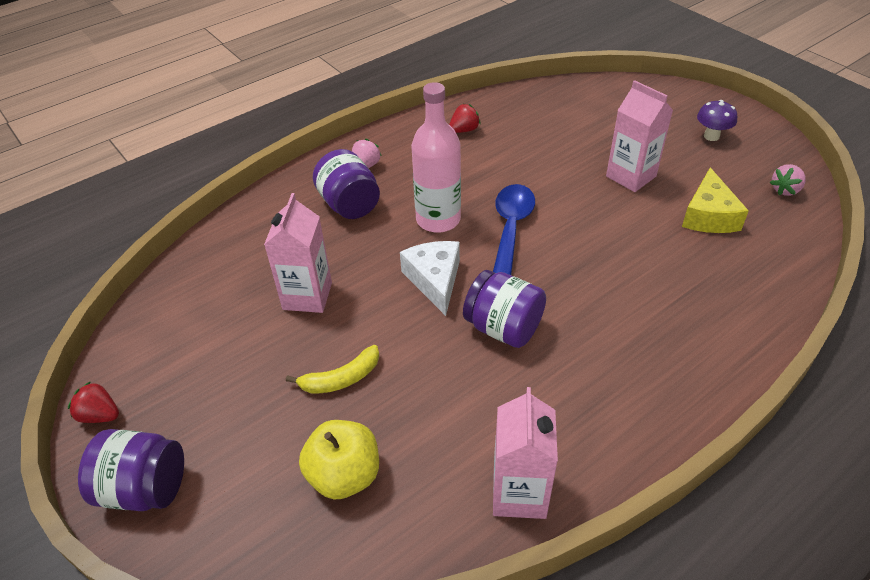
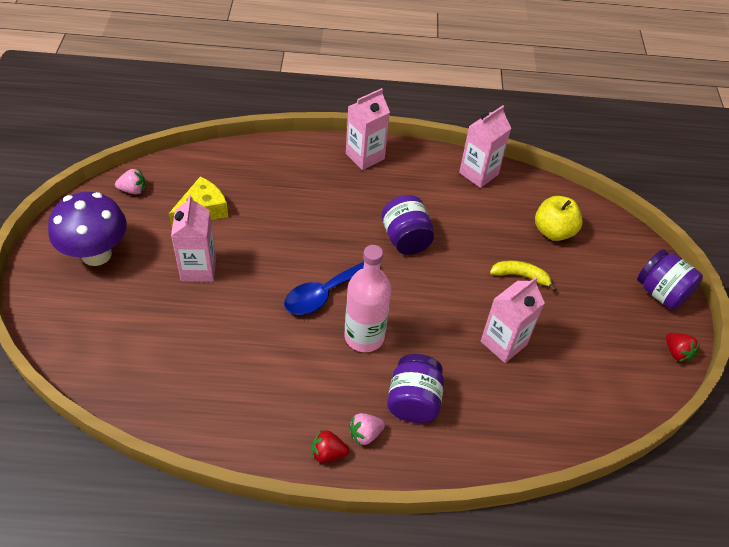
camera: 145 degrees left, 5 degrees up
(435, 280) = (413, 294): white cheese -> none
(464, 130) = (246, 410): red strawberry -> red strawberry (328, 453)
(673, 396) = (365, 156): none -> pink carton
(711, 136) = (96, 254): purple mushroom -> purple mushroom, size x2.02

